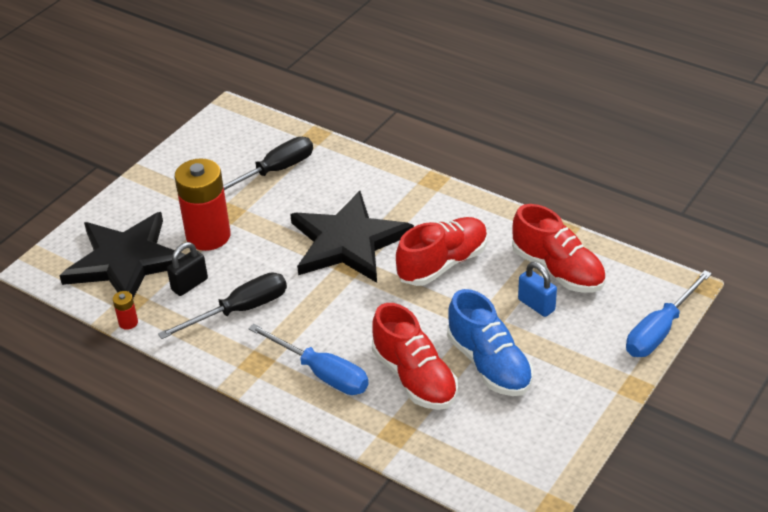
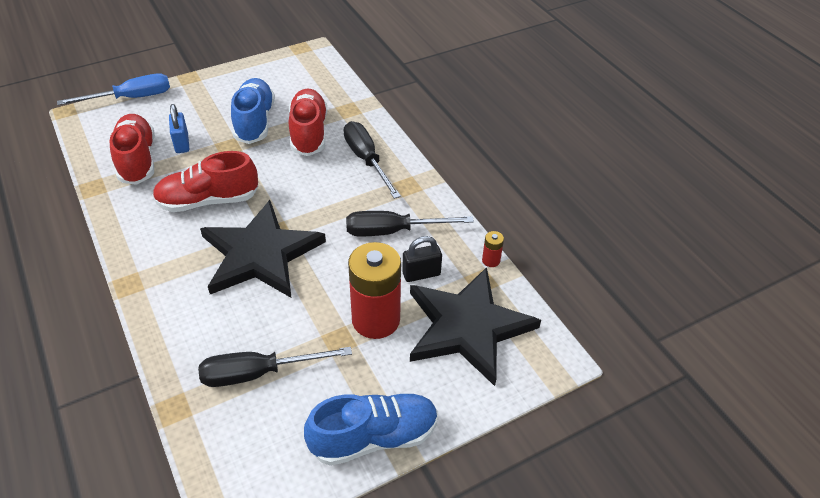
camera: 155 degrees left, 5 degrees up
(163, 172) = (374, 437): none -> blue shoe
(322, 373) = (366, 160): blue screwdriver -> black screwdriver

